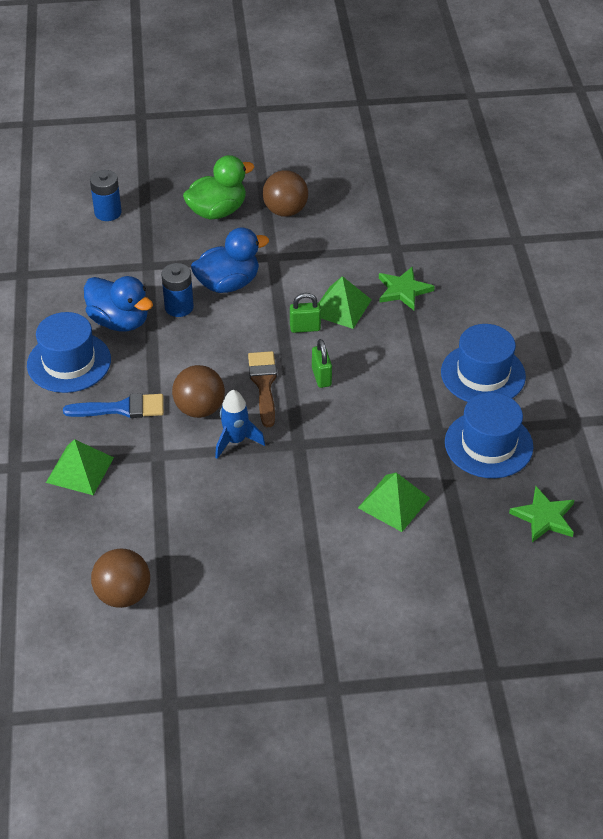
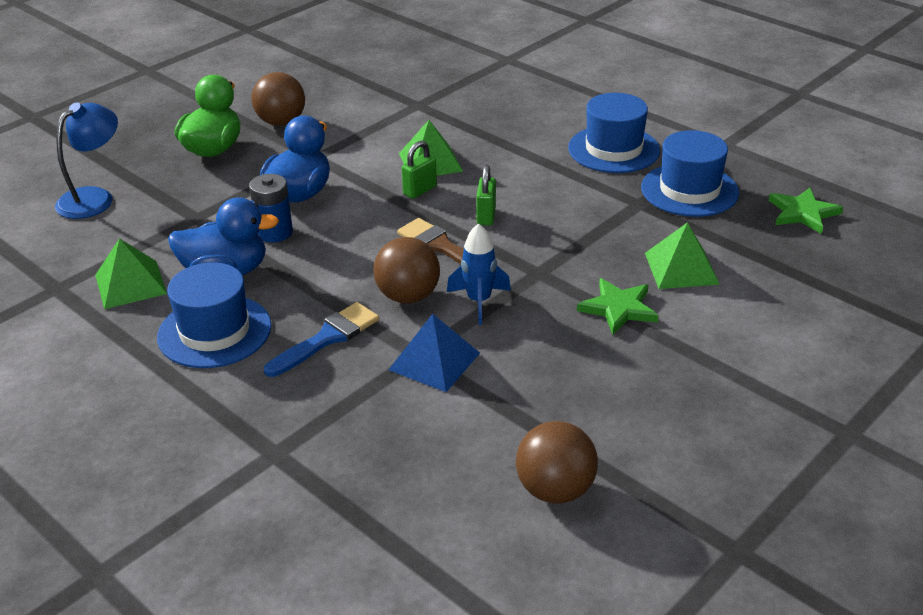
camera: 40 degrees left, 10 degrees down
(80, 469) = (354, 412): green pyramid -> green pyramid (130, 284)
(108, 212) = (94, 198): blue battery -> blue lamp
(160, 466) = (434, 361): none -> blue pyramid
(321, 377) = (486, 216): green padlock -> green padlock turned 60 degrees clockwise
(403, 290) = (466, 128): green star -> green star (618, 308)

